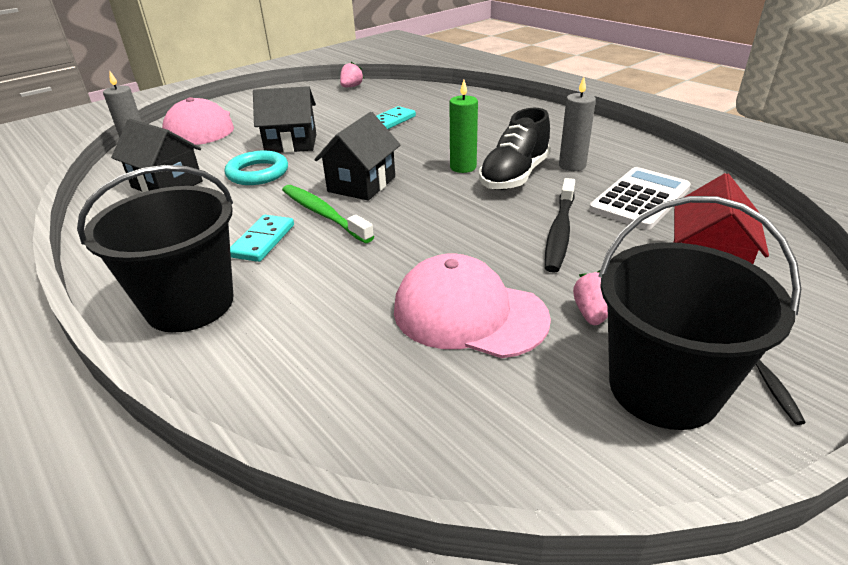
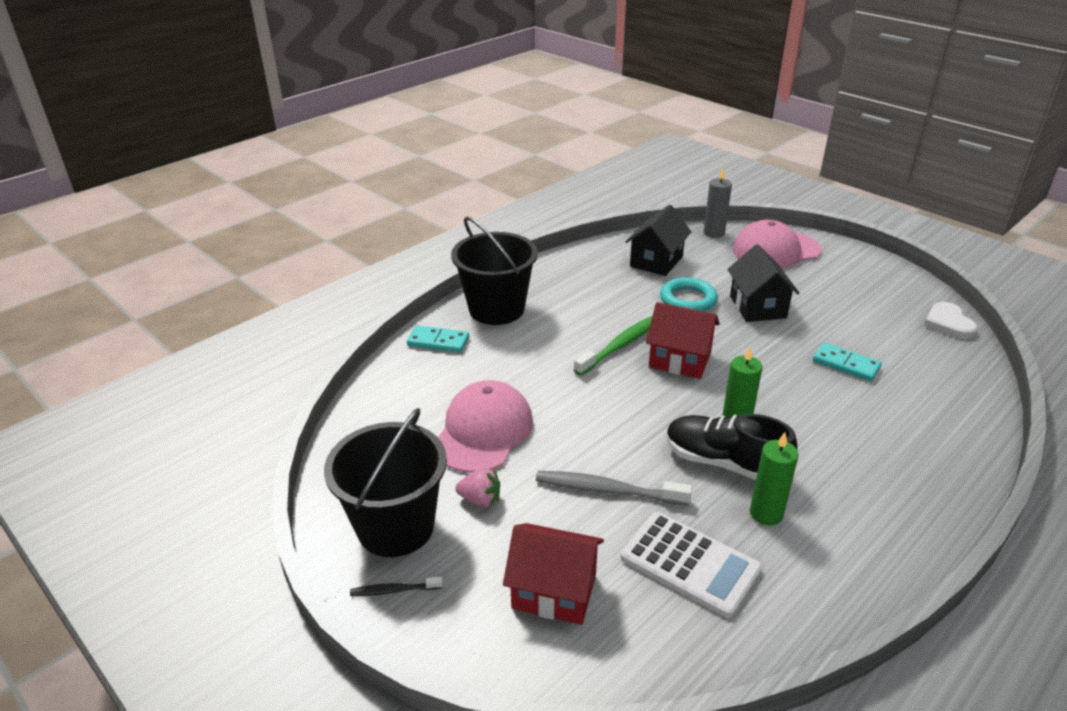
camera: 85 degrees right, 0 degrees up
(262, 241) = (575, 323): turquoise domino -> turquoise domino (438, 341)
(351, 87) = (948, 323): pink strawberry -> white heart
(361, 184) = (680, 360): black house -> red house
(560, 232) = (607, 490): black toothbrush -> grey toothbrush
(572, 166) = (766, 513): grey candle -> green candle

